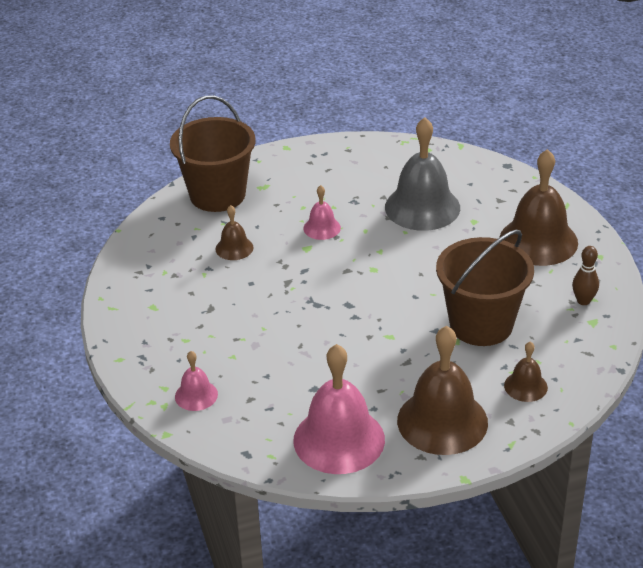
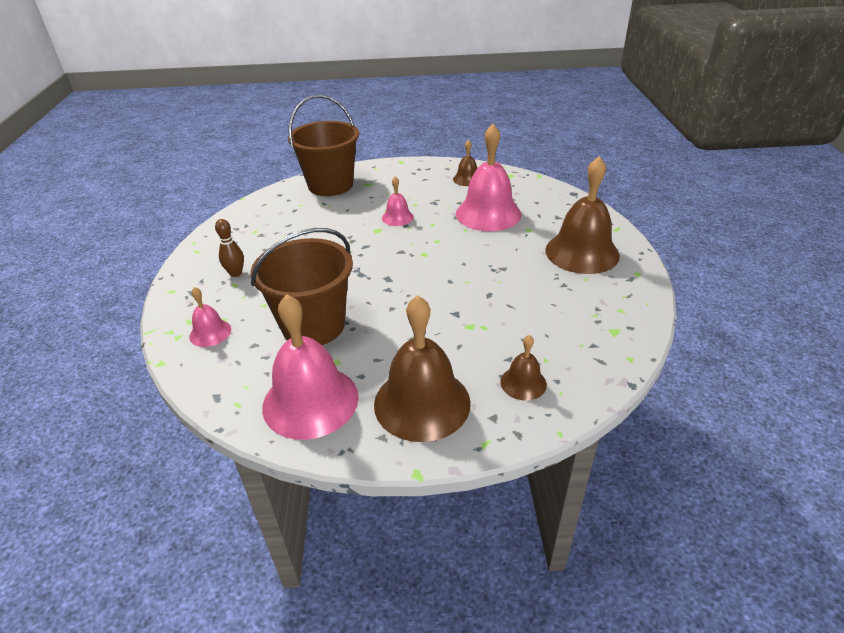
camera: 15 degrees right, 0 degrees up
(234, 248) = (319, 222): brown bell -> brown bell (467, 179)
(422, 207) = (488, 213): grey bell -> pink bell
(481, 324) = (501, 315): brown bucket -> brown bucket (313, 326)
(583, 301) = (610, 310): brown bowling pin -> brown bowling pin (236, 273)

